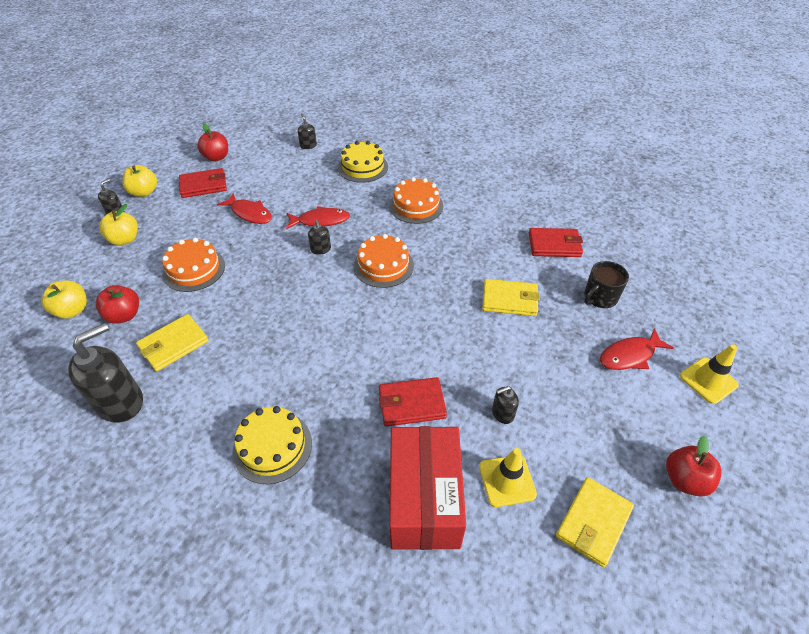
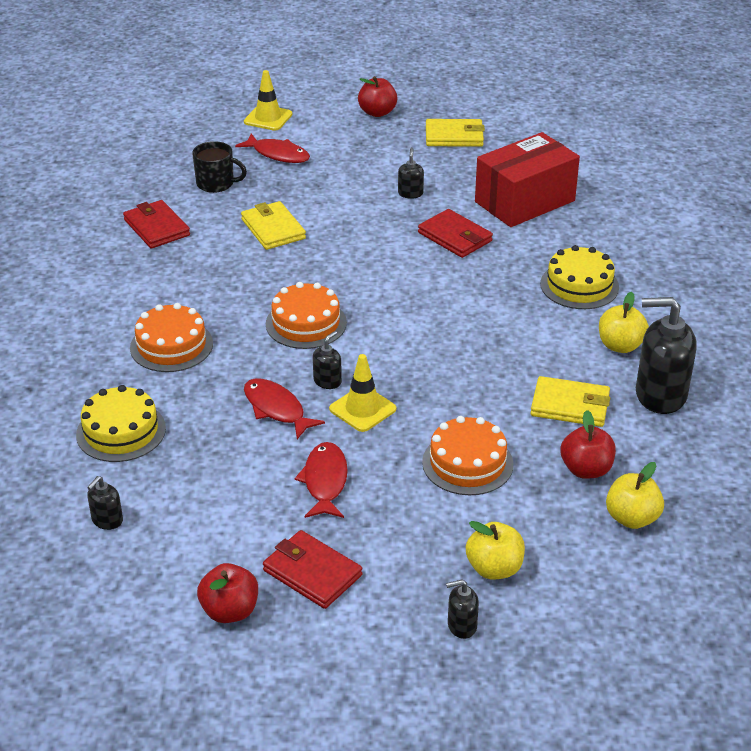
camera: 125 degrees left, 10 degrees down
(144, 192) = (391, 631): yellow apple -> yellow apple (620, 346)
(502, 413) = (410, 193): black soap dispenser -> black soap dispenser turned 120 degrees counterclockwise
(507, 480) = (466, 174): yellow traffic cone -> yellow traffic cone (362, 409)

